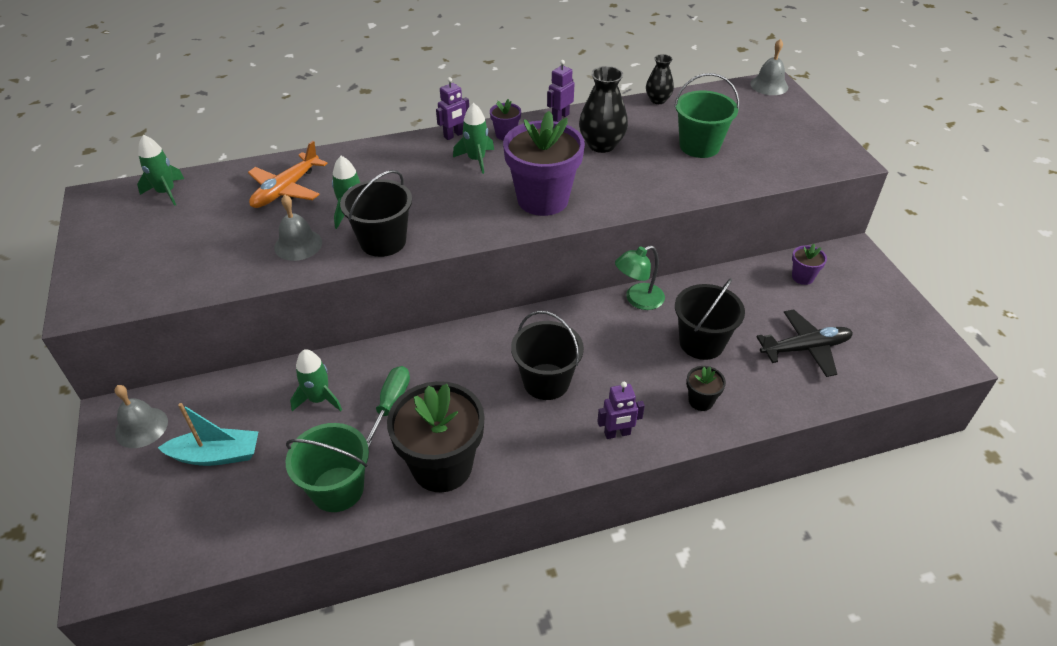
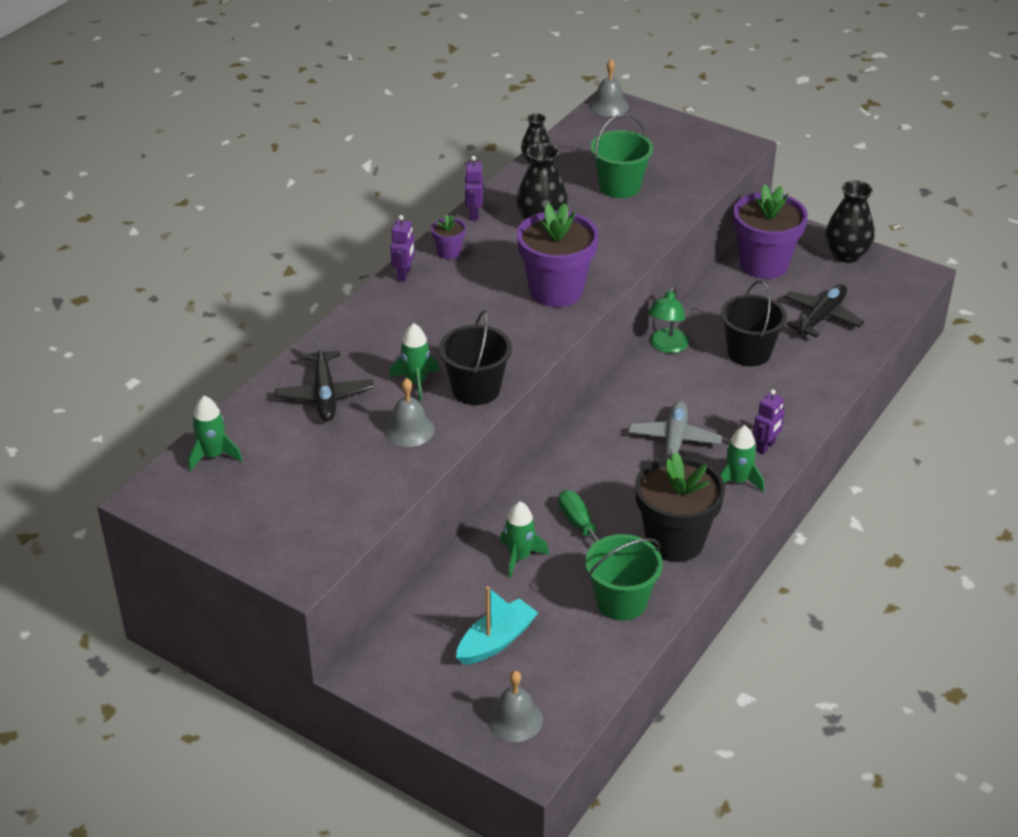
camera: 40 degrees left, 5 degrees down
(141, 427) = (403, 664): grey bell -> grey bell (515, 719)
(286, 189) = (324, 394): orange plane -> black plane
(476, 160) = (455, 286): green rocket -> green rocket (738, 481)
(546, 382) = (674, 443): black bucket -> grey plane
(701, 401) = (794, 393): black flower pot -> none
(802, 277) = (764, 264): purple flower pot -> purple flower pot, size x2.25
(893, 307) = (846, 255): none -> black vase

